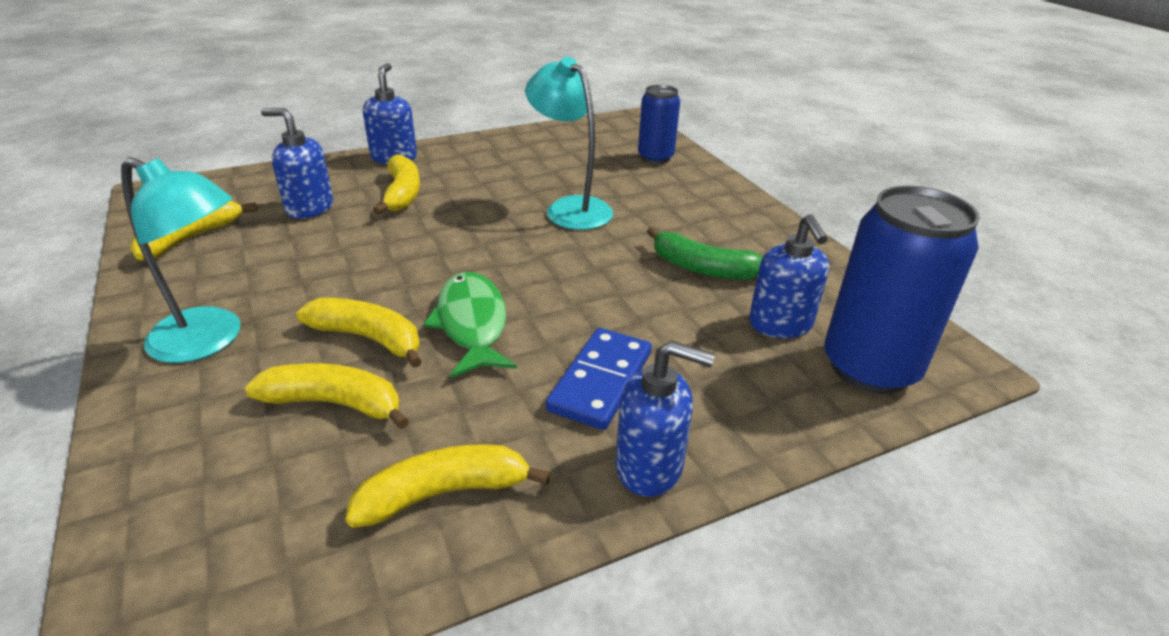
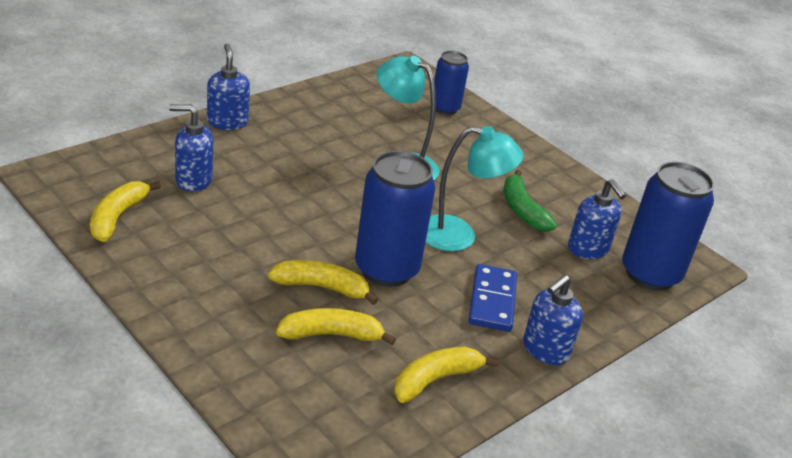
camera: 20 degrees left, 0 degrees up
(210, 340) = (209, 301): turquoise lamp -> turquoise lamp (459, 236)
(402, 193) = (260, 160): yellow banana -> none
(472, 324) = (386, 269): green fish -> blue can
(650, 467) = (545, 350): blue soap dispenser -> blue soap dispenser turned 135 degrees clockwise
(703, 268) = (522, 210): green banana -> green banana turned 60 degrees clockwise

